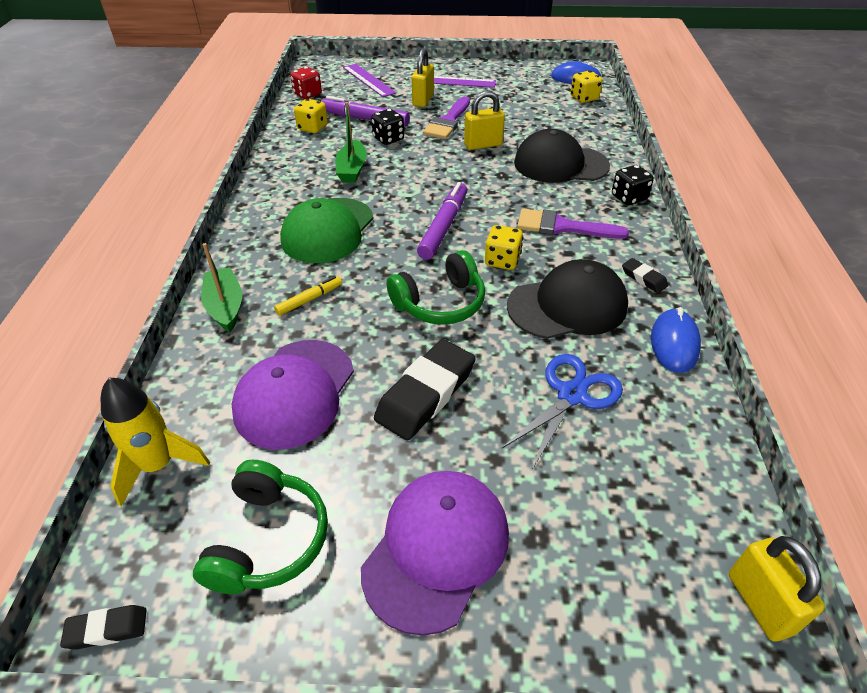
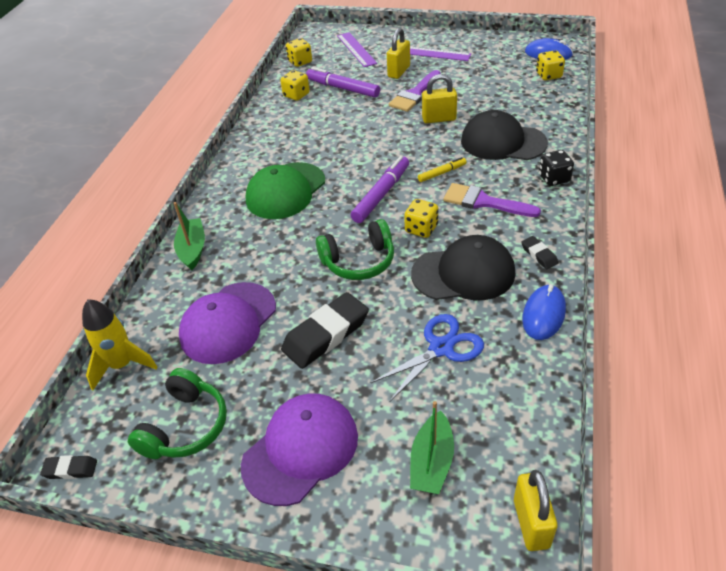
camera: 15 degrees right, 0 degrees up
(307, 94) = (300, 62): red dice -> yellow dice
(309, 299) = (257, 249): yellow marker -> yellow marker (442, 173)
(352, 170) = (319, 137): green boat -> green boat (431, 462)
(388, 139) = (358, 109): black dice -> none

